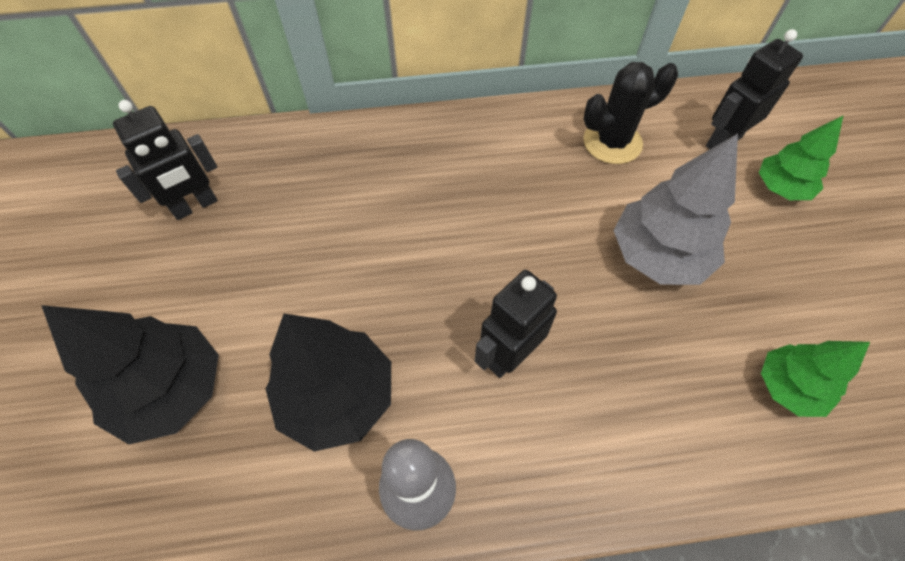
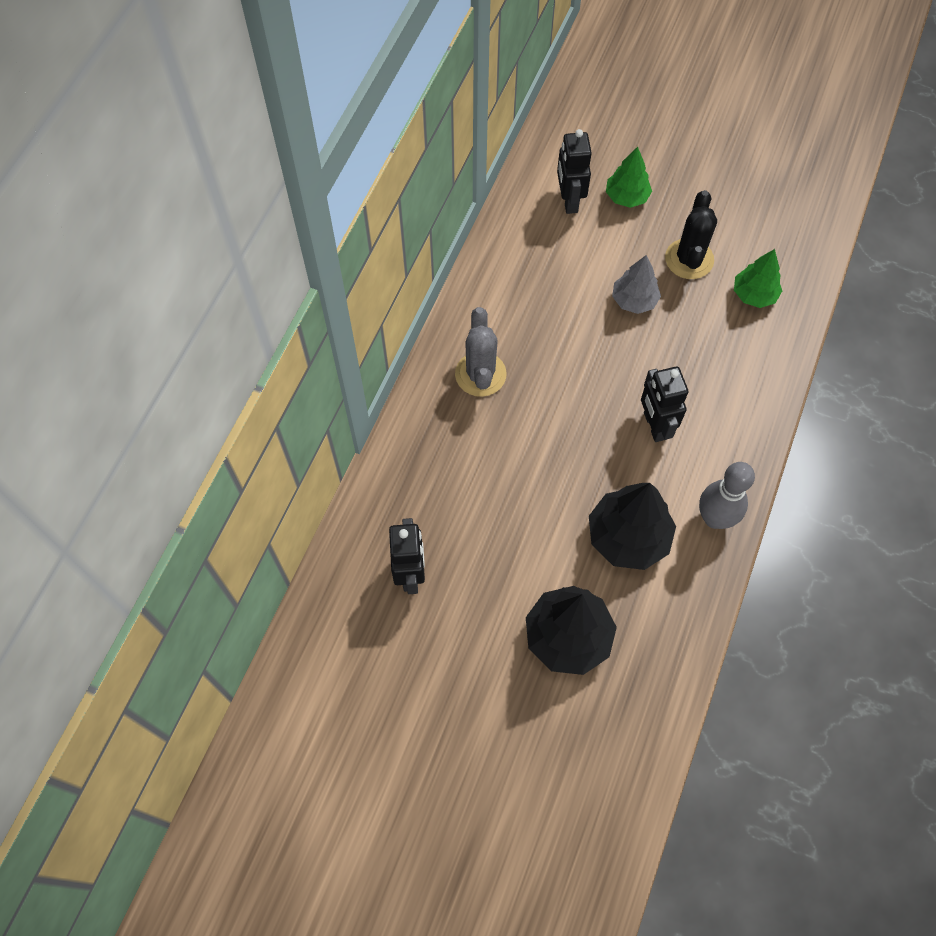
camera: 60 degrees left, 5 degrees up
(457, 161) = (480, 374): none -> grey cactus
(612, 142) = (526, 266): black cactus -> black cactus (689, 259)
(658, 255) = (634, 300): grey tree -> grey tree, size x0.62

